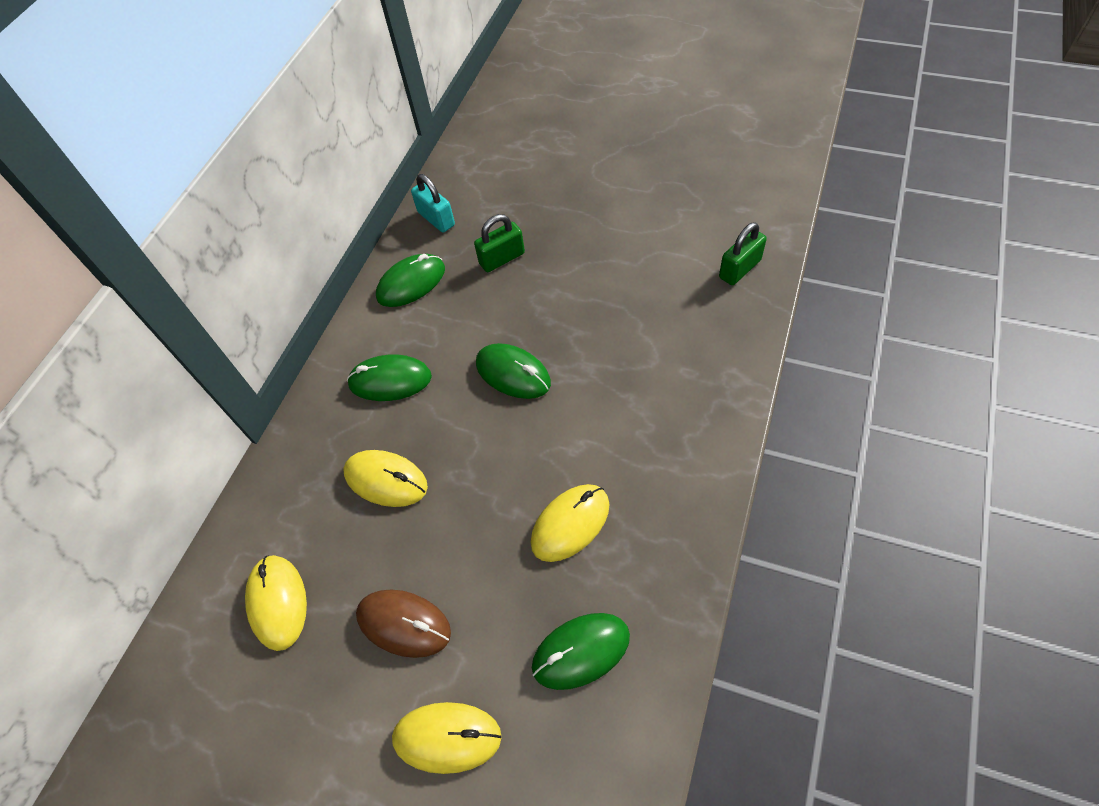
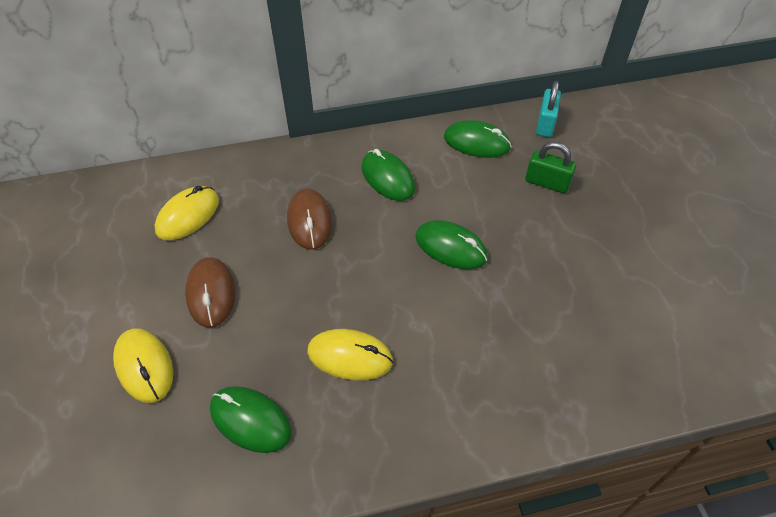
camera: 50 degrees right, 5 degrees down
(386, 480) = (309, 221): yellow mouse -> brown mouse
(513, 373) = (450, 247): green mouse -> green mouse turned 60 degrees counterclockwise
(740, 269) = (696, 360): green padlock -> none

